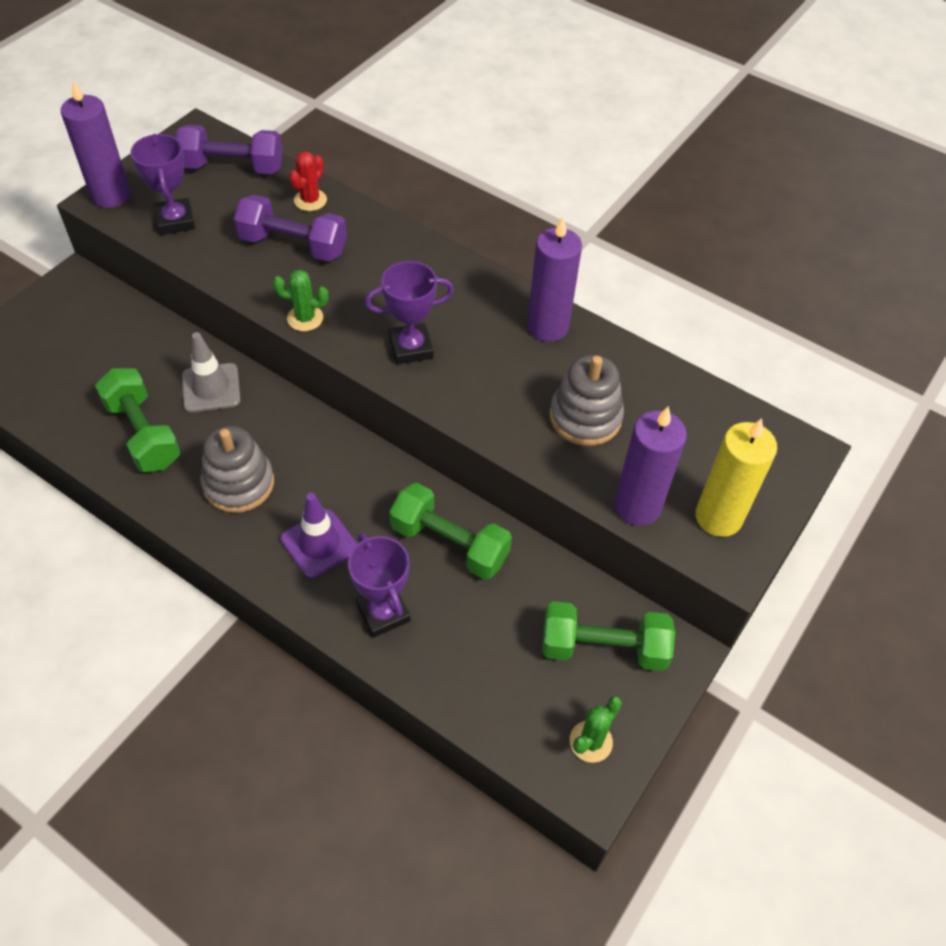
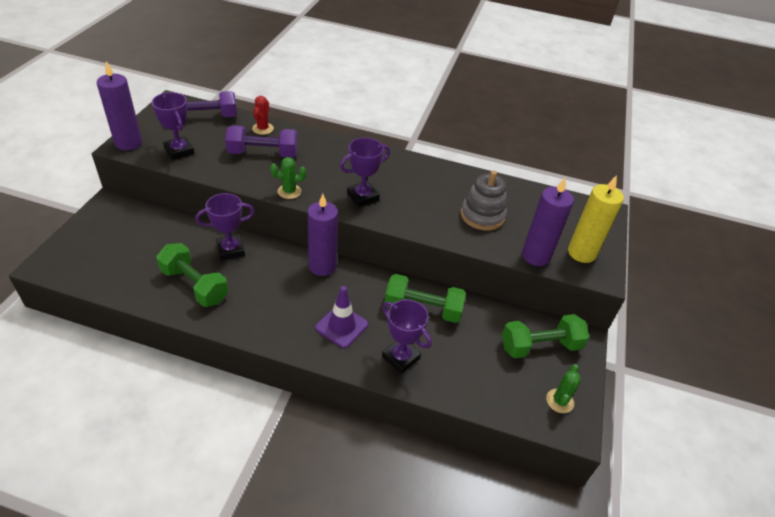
camera: 20 degrees left, 10 degrees down
(211, 388) = (230, 250): grey traffic cone -> purple trophy
(239, 483) = (273, 302): grey stacking toy -> none
(548, 326) = (437, 173): purple candle -> purple candle (322, 266)

